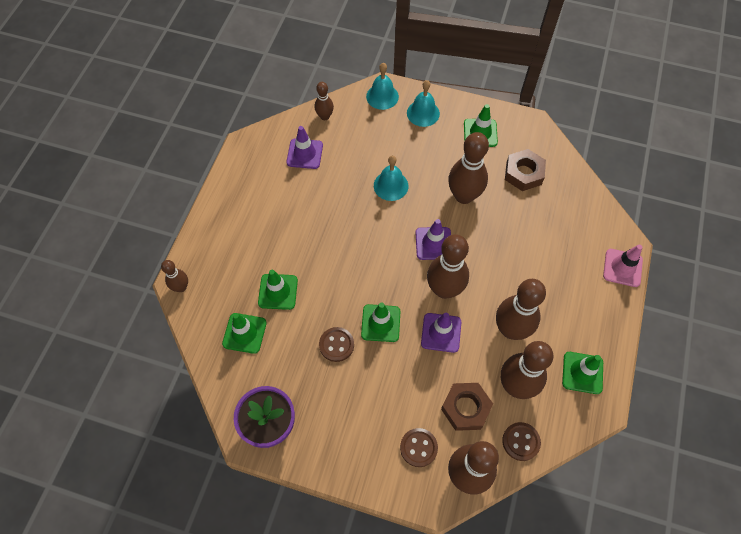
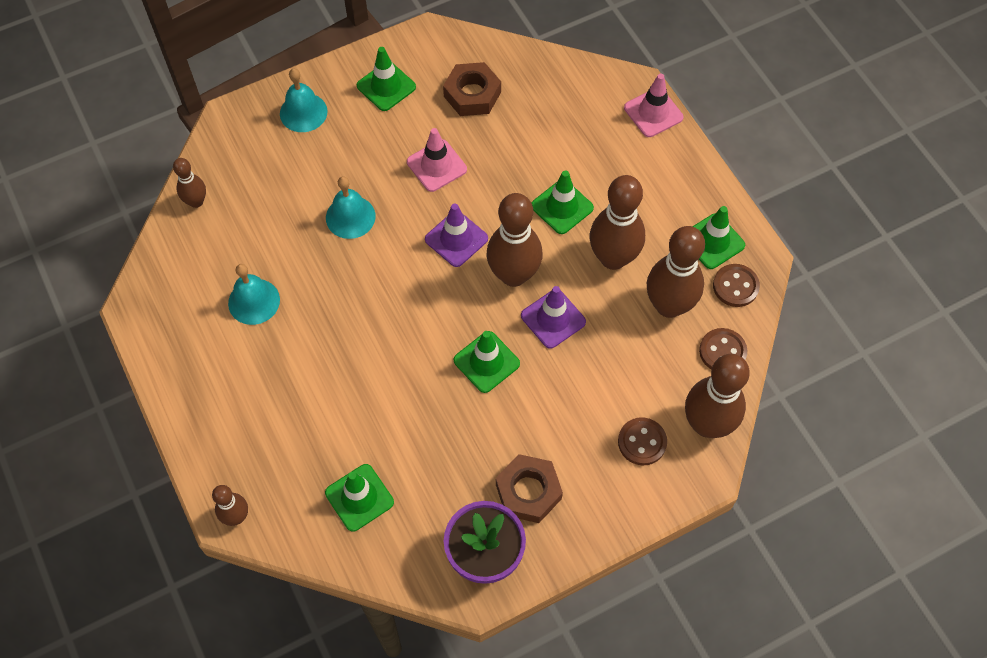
camera: 45 degrees left, 0 degrees up
(278, 292) = (348, 426): green traffic cone -> green traffic cone (562, 207)
(304, 154) = (218, 260): purple traffic cone -> none
(336, 345) = (466, 422): brown button -> brown button (735, 286)
(382, 96) = (238, 129): turquoise bell -> turquoise bell (254, 301)
(464, 196) = (436, 166): brown bowling pin -> pink traffic cone
(465, 408) = (646, 367): brown nut -> brown nut (528, 491)

